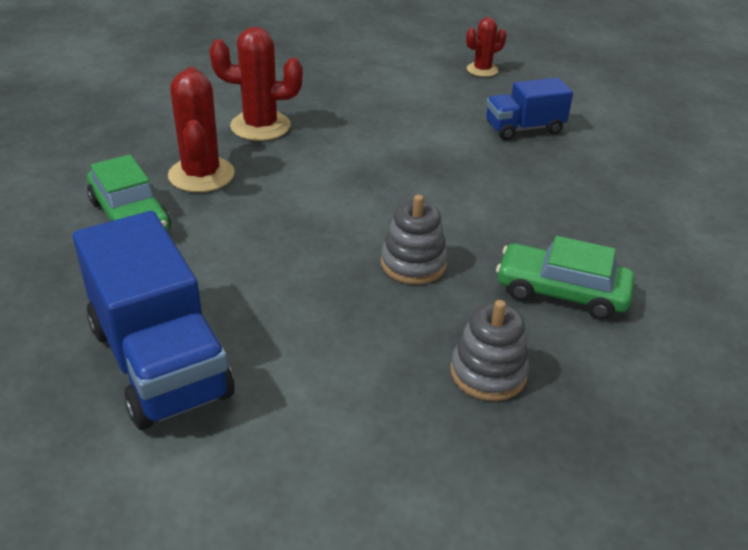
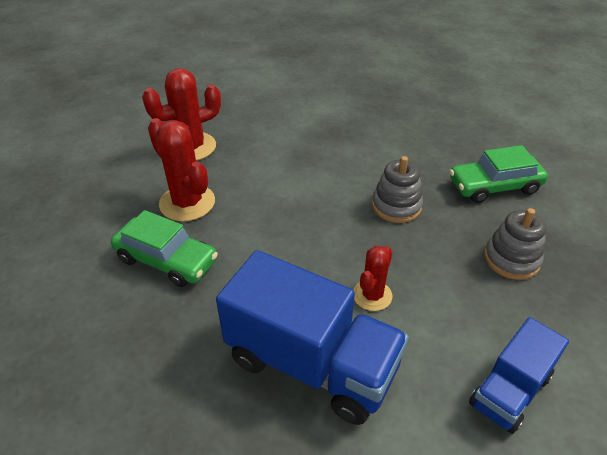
camera: 30 degrees left, 5 degrees up
(482, 70) = (298, 52): red cactus -> red cactus (372, 295)
(524, 128) = (364, 84): blue truck -> blue truck (510, 390)

